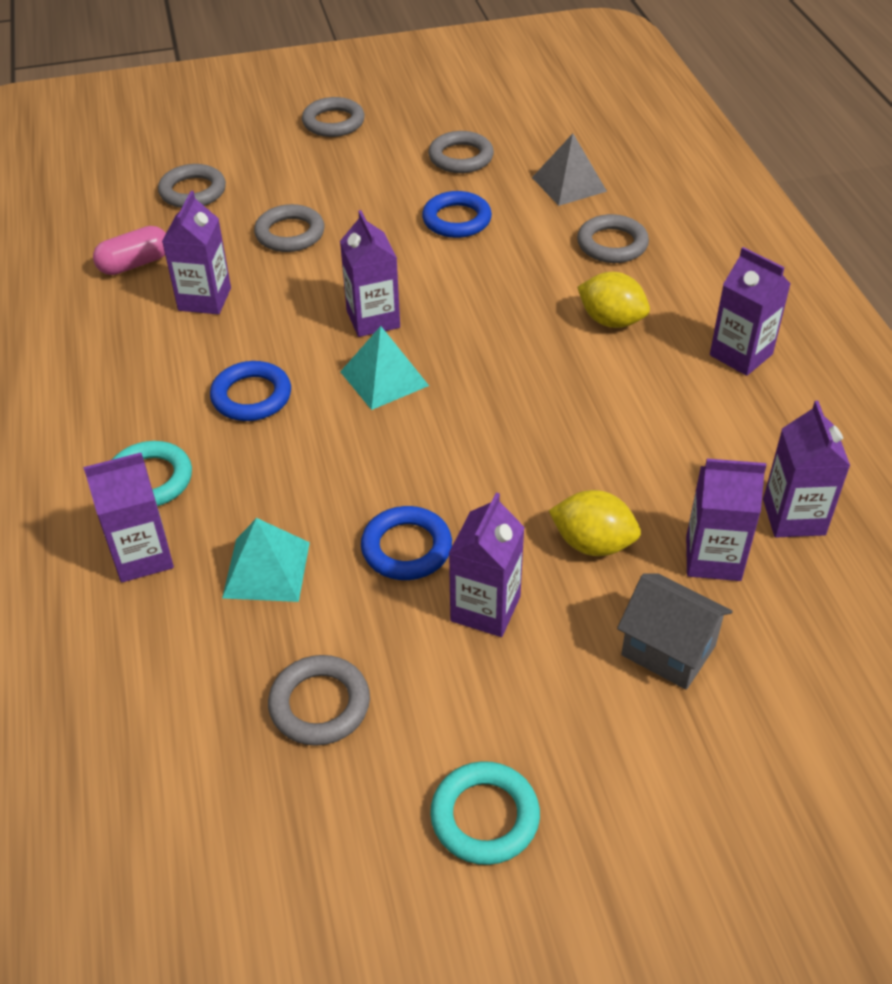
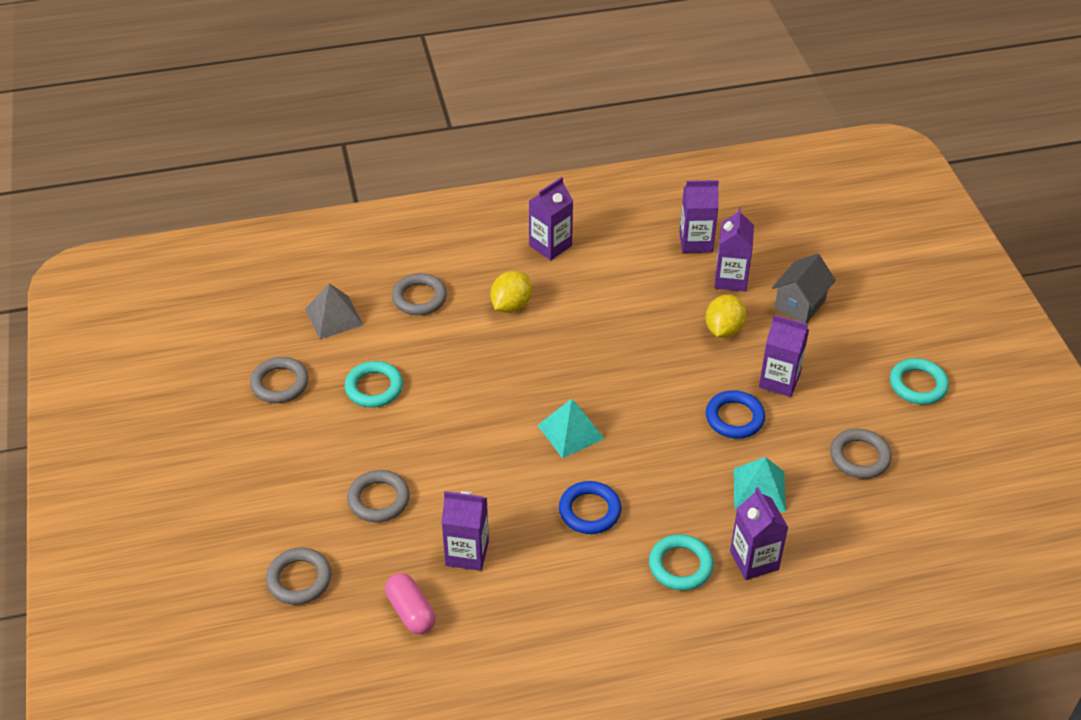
camera: 90 degrees left, 0 degrees up
(333, 122) = (198, 476): grey ring -> none
(373, 319) = (501, 439): purple carton -> none
(456, 220) = (374, 388): blue ring -> turquoise ring

